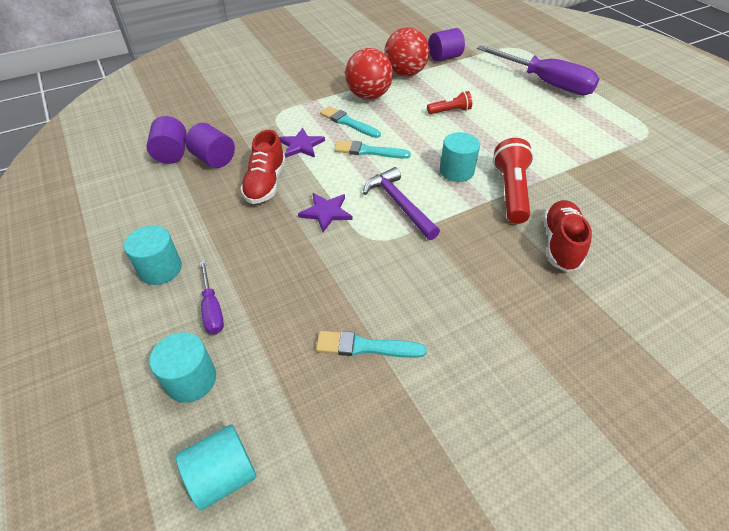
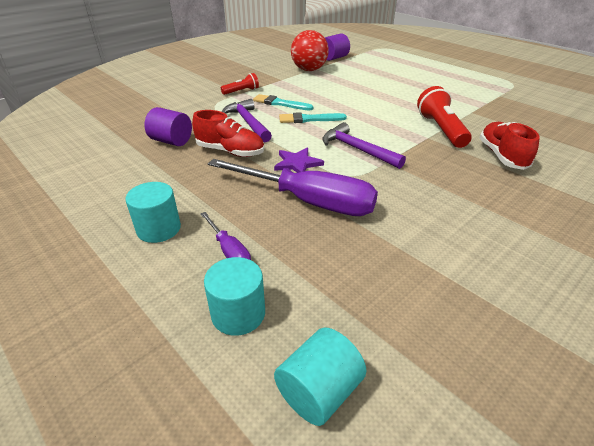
camera: 15 degrees left, 10 degrees down
(172, 154) = (127, 142): purple cylinder -> none
(265, 183) = (230, 151): red shoe -> red shoe turned 60 degrees counterclockwise
(301, 145) = (248, 122): purple star -> purple hammer
(365, 347) = (393, 253): turquoise brush -> none
(368, 96) = (287, 86): red ball -> none
(450, 111) = (359, 88): red flashlight -> red flashlight (241, 91)
(456, 171) = (390, 122): turquoise cylinder -> none
(545, 83) = (420, 65): purple screwdriver -> purple screwdriver (308, 201)

